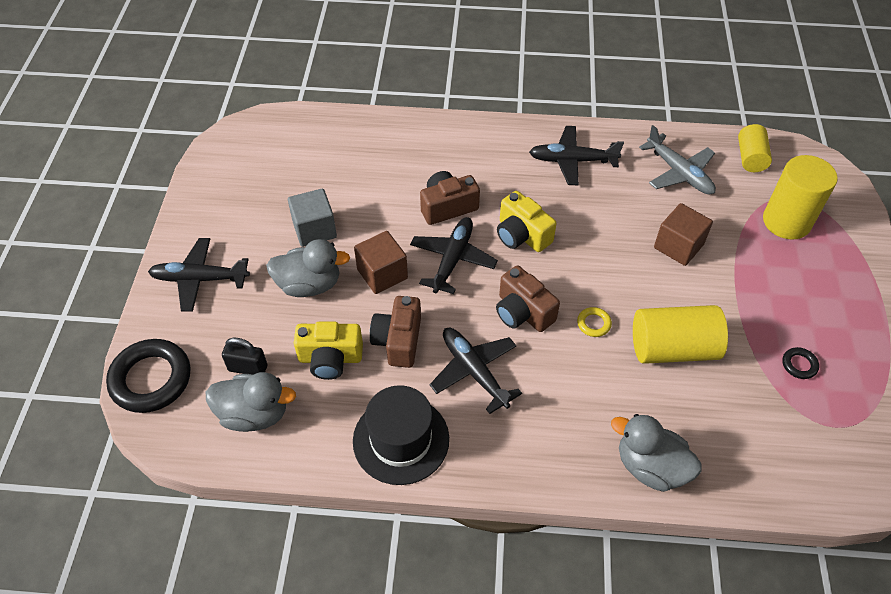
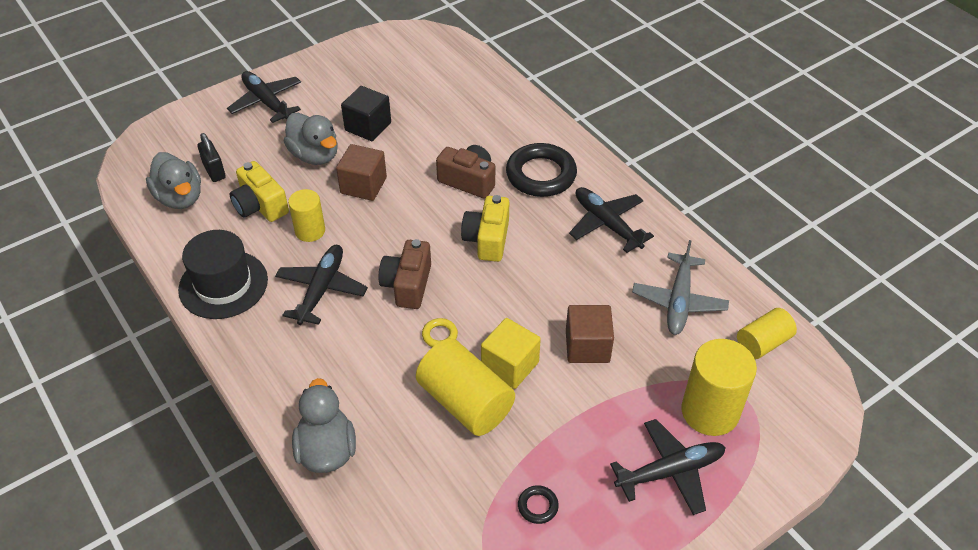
camera: 50 degrees right, 5 degrees down
(151, 379) = (165, 134): black ring -> black ring (541, 175)
(314, 229) = (368, 126): grey cube -> black cube
(398, 340) = (310, 231): brown camera -> yellow cylinder
(452, 260) = (418, 214): black plane -> black plane (669, 471)
(659, 300) = (510, 365): none -> yellow cube

